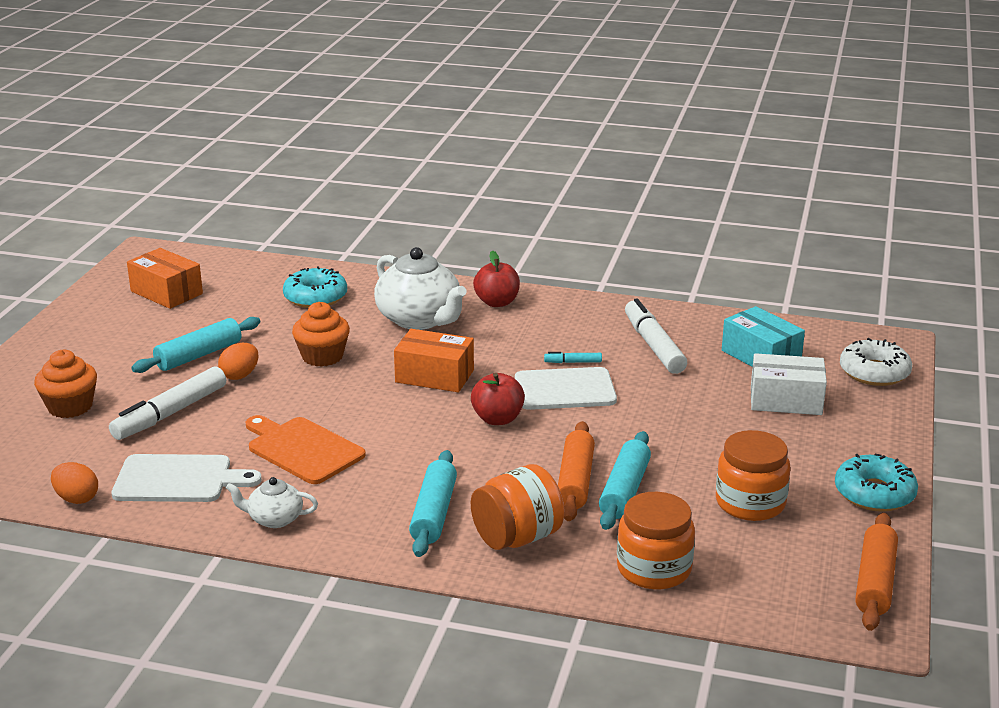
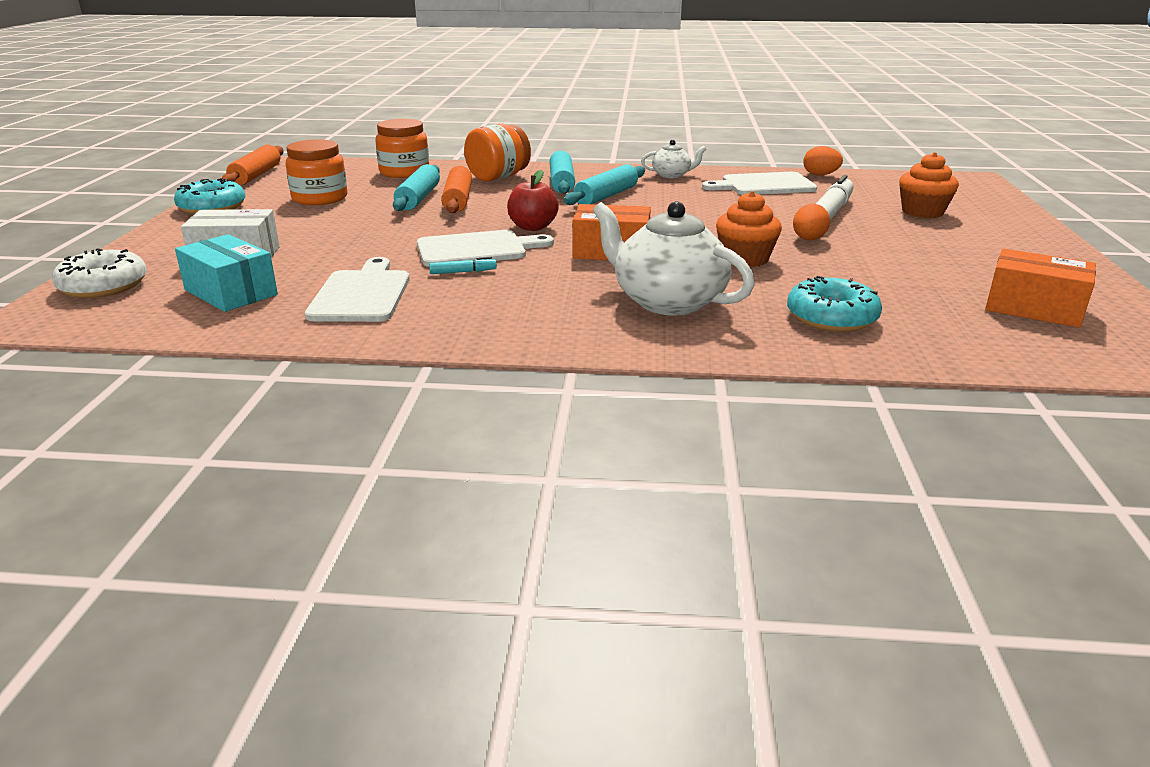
camera: 170 degrees right, 0 degrees up
(199, 355) = (876, 251): turquoise rolling pin -> turquoise rolling pin (606, 196)
(302, 449) = (689, 202): orange cutting board -> none
(497, 302) = (576, 330): red apple -> none
(653, 345) = (362, 294): white marker -> white cutting board

